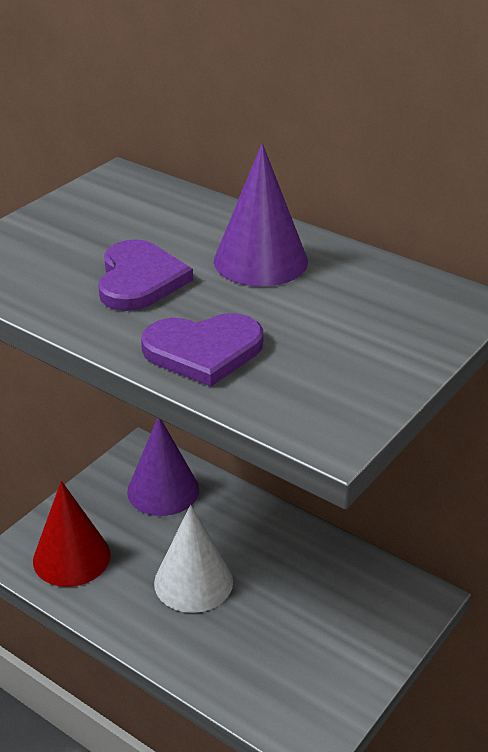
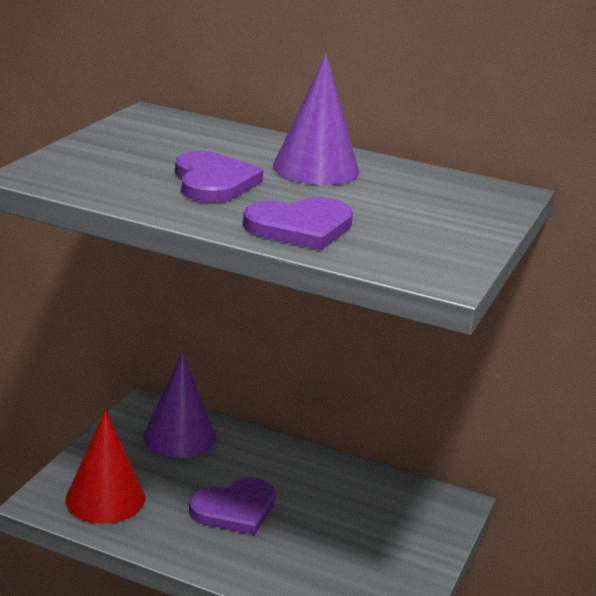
camera: 15 degrees left, 10 degrees down
(193, 582) = (235, 509): white cone -> purple heart

